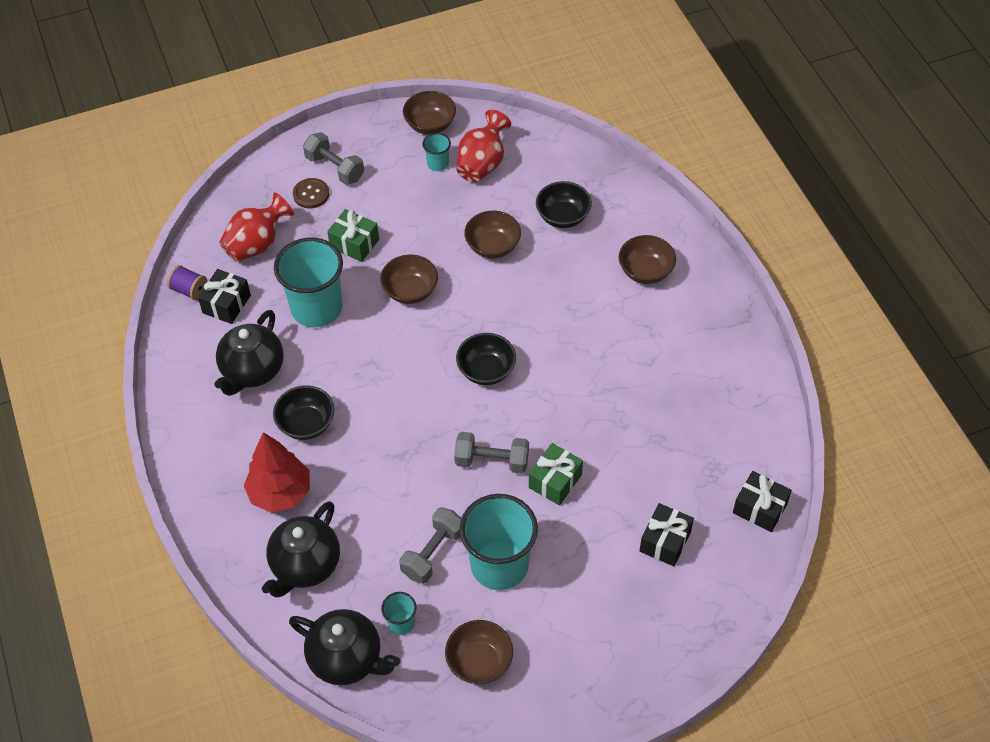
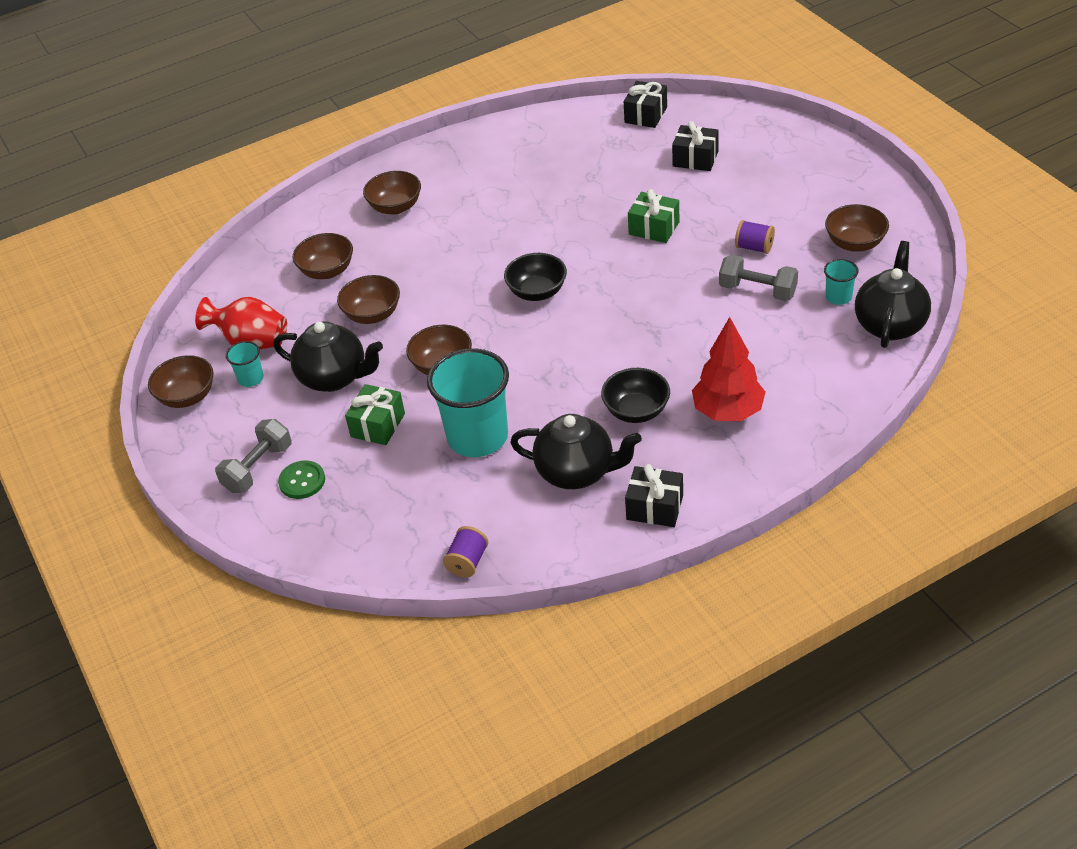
camera: 95 degrees left, 10 degrees down
(226, 304) = (484, 520): black gift -> black gift (654, 507)
(257, 244) = (387, 513): red vase -> none
(305, 566) = (805, 374): black teapot -> black teapot (334, 377)
(311, 194) = (302, 481): brown button -> green button
(492, 461) = (643, 270): grey dumbbell -> none
(499, 565) = (754, 247): turquoise cup -> purple spool
(563, 217) = (327, 271): black bowl -> brown bowl

